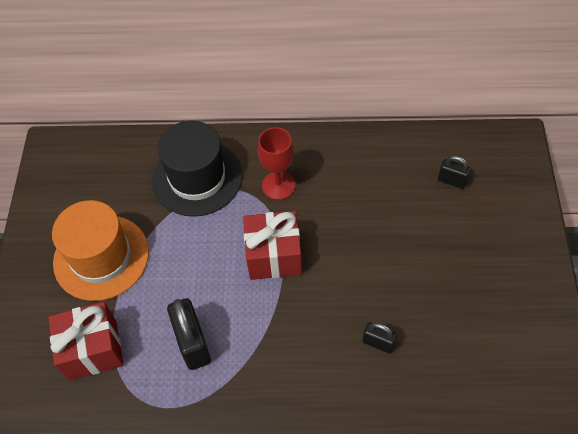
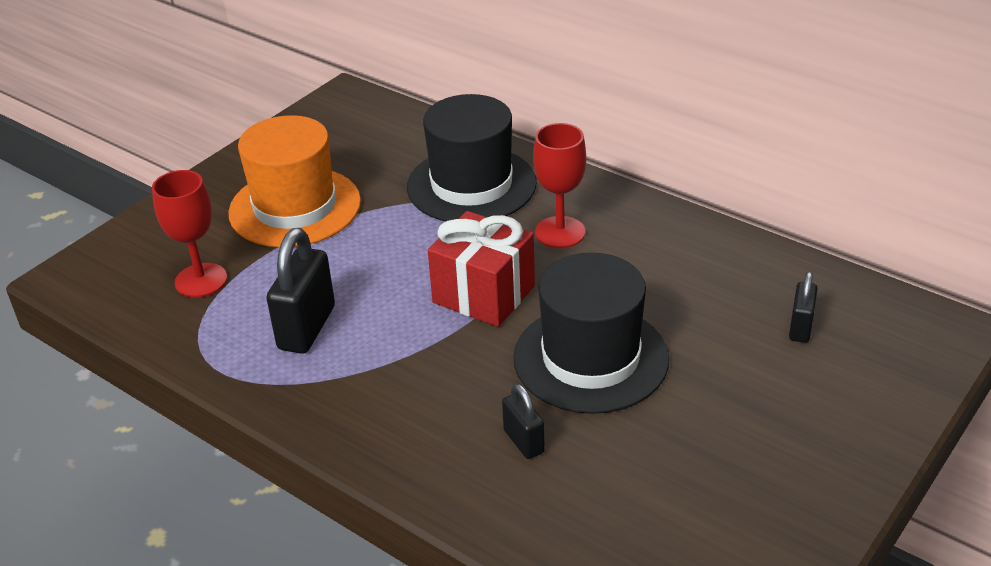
camera: 35 degrees right, 20 degrees down
(93, 349) = (201, 280): red gift -> red goblet
(367, 265) = (591, 358): none -> black hat
(452, 181) = (800, 328): black padlock -> black padlock turned 45 degrees clockwise

